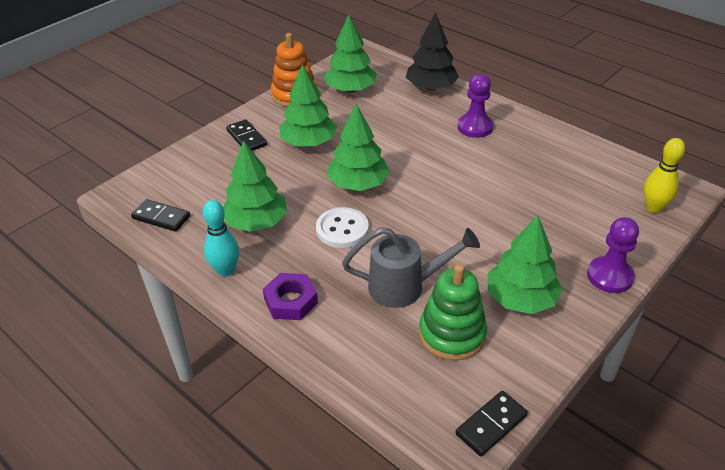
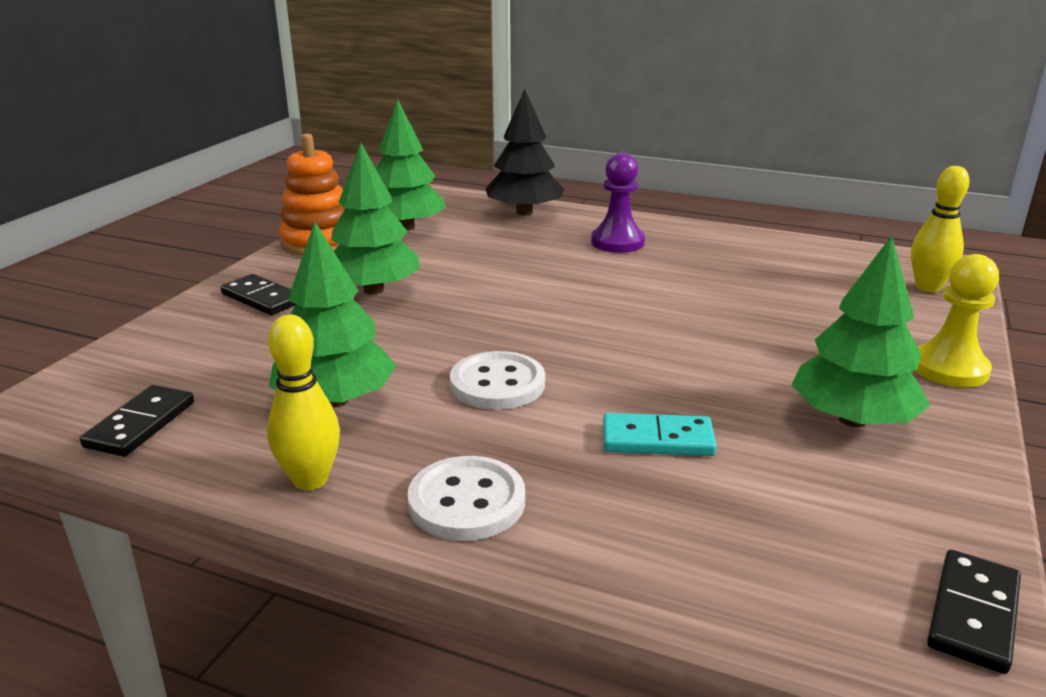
camera: 20 degrees left, 15 degrees down
(161, 217) = (140, 424): black domino -> black domino turned 75 degrees counterclockwise
(225, 270) = (310, 480): turquoise bowling pin -> yellow bowling pin
(291, 301) = (467, 502): purple nut -> white button
(358, 184) = (487, 325): green tree -> none
(404, 286) = (657, 440): grey watering can -> turquoise domino
(452, 334) = (788, 489): green stacking toy -> none
(609, 276) = (949, 369): purple pawn -> yellow pawn

